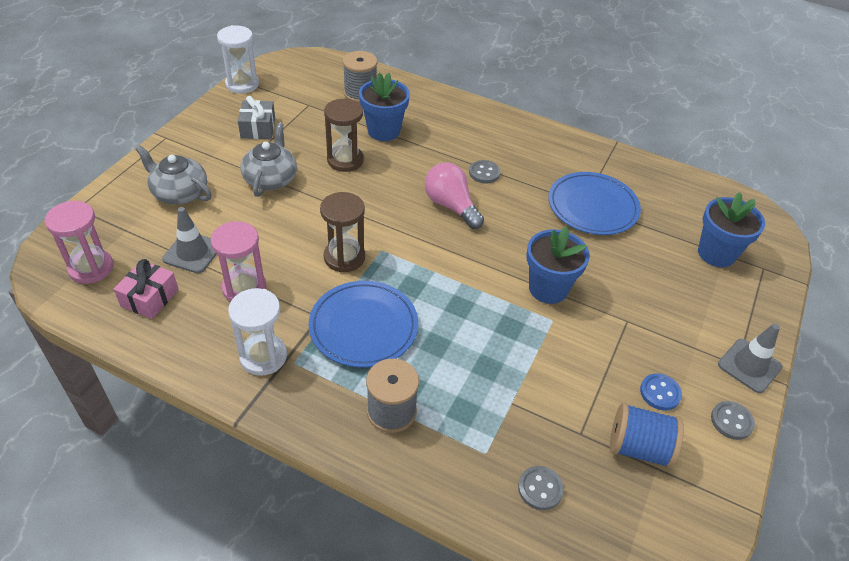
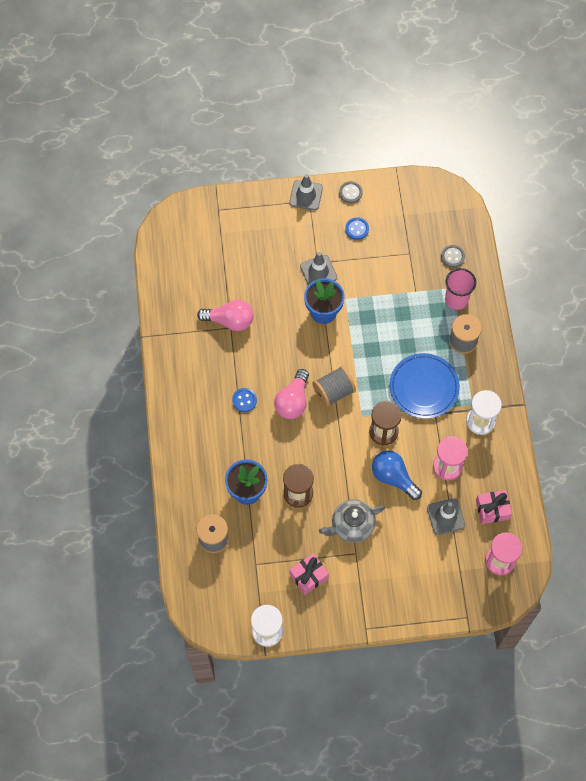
camera: 120 degrees left, 20 degrees up
(179, 193) = (407, 569): grey teapot -> none
(258, 128) = (309, 576): grey gift -> pink gift
(284, 236) = (393, 477): none -> blue light bulb
(433, 242) = (333, 392): none -> grey spool
(462, 445) = (456, 299): none -> pink cup
(484, 173) = (244, 400): grey button -> blue button
(592, 206) = (230, 321): blue plate -> pink light bulb
(612, 314) = (318, 272): none -> grey traffic cone
(639, 448) = (398, 226): blue spool -> none
(716, 253) = (224, 237): blue flower pot -> none

